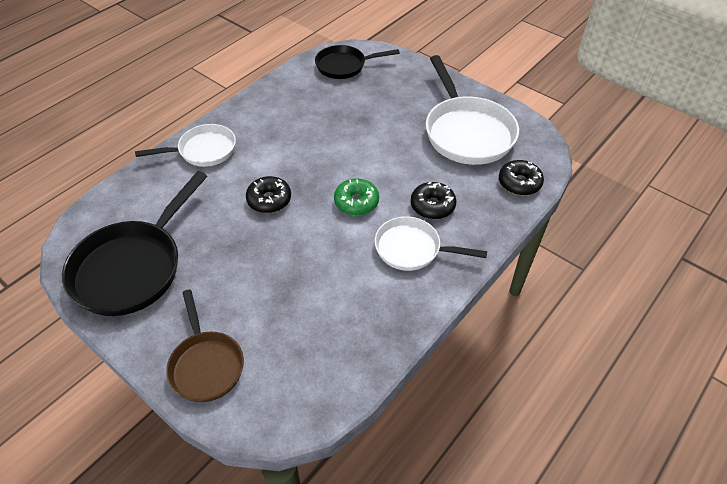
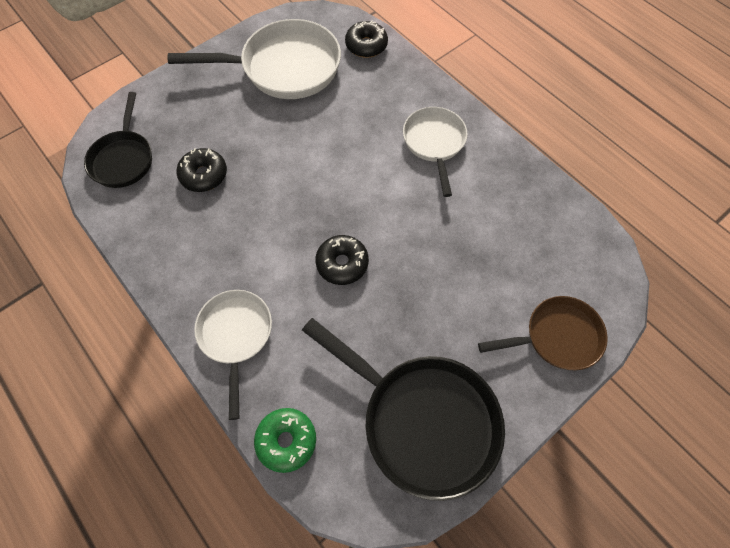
camera: 80 degrees left, 15 degrees up
(356, 202) = (363, 179): green donut -> green donut (286, 440)
(412, 249) = (434, 143): white pan -> white pan turned 150 degrees clockwise
(432, 206) = (382, 117): black donut -> black donut (204, 175)

